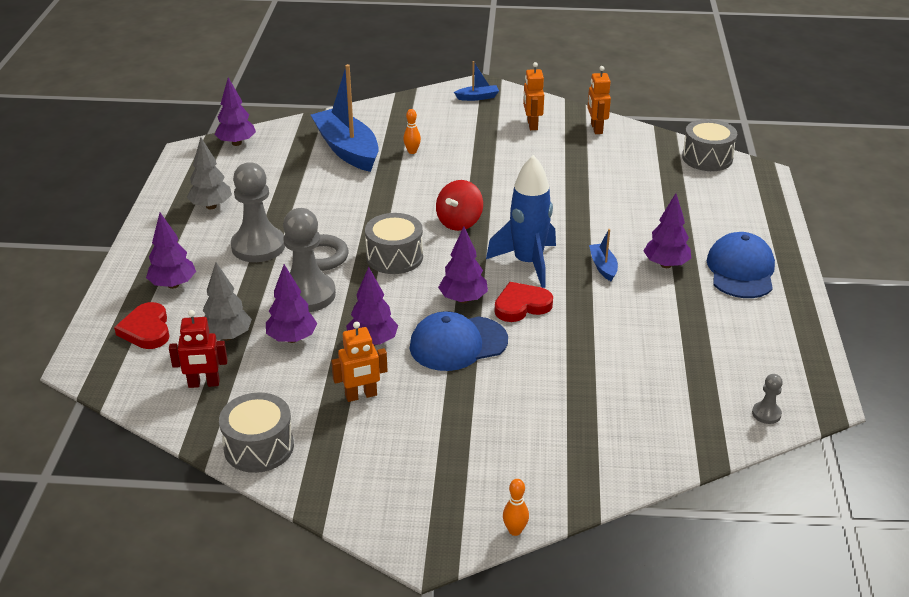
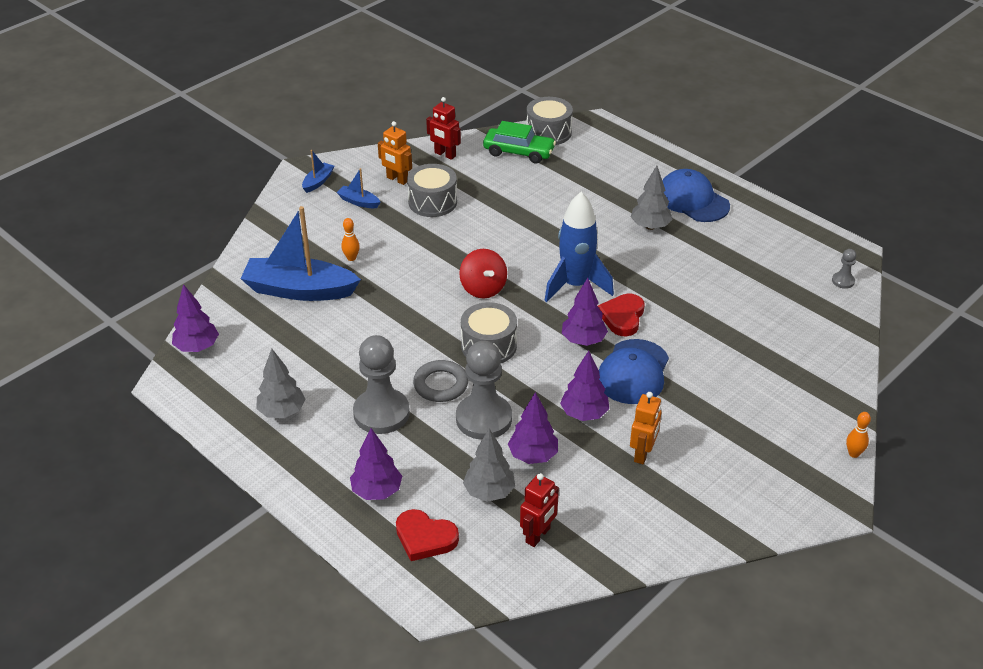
camera: 50 degrees left, 5 degrees up
(259, 447) = (649, 540): grey drum -> grey drum (432, 202)
(596, 128) = (445, 154): orange robot -> red robot
(603, 267) = (620, 254): blue boat -> blue boat (359, 202)
(656, 157) = (519, 152): none -> green car
(666, 264) = (650, 226): purple tree -> grey tree

